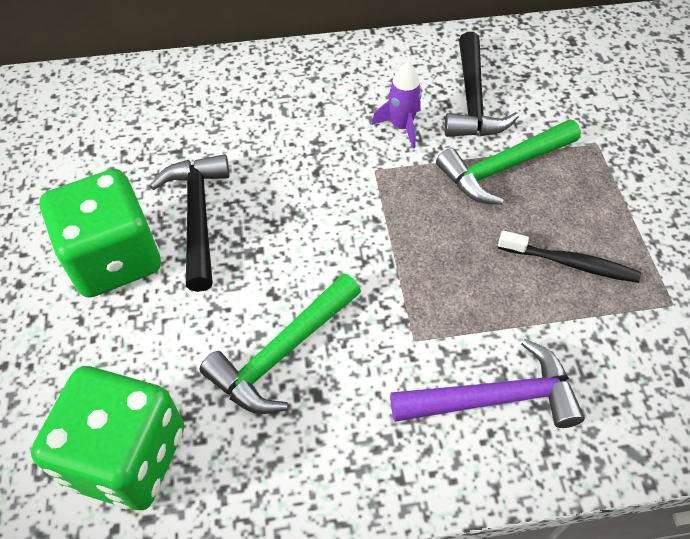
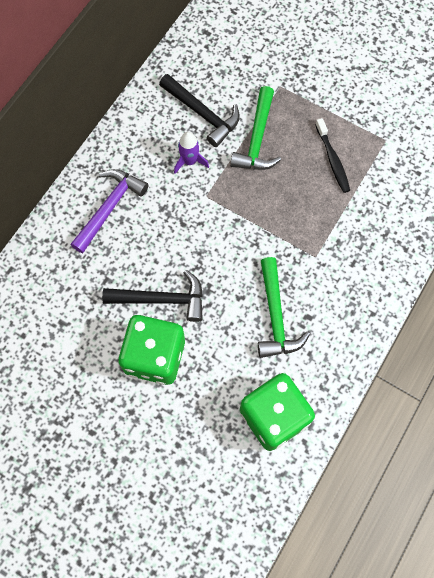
camera: 50 degrees left, 15 degrees up
(198, 216) = (162, 299): black hammer -> black hammer turned 150 degrees clockwise
(494, 398) = (368, 248): purple hammer -> purple hammer (110, 207)
(570, 263) = (332, 160): black toothbrush -> black toothbrush turned 105 degrees clockwise

